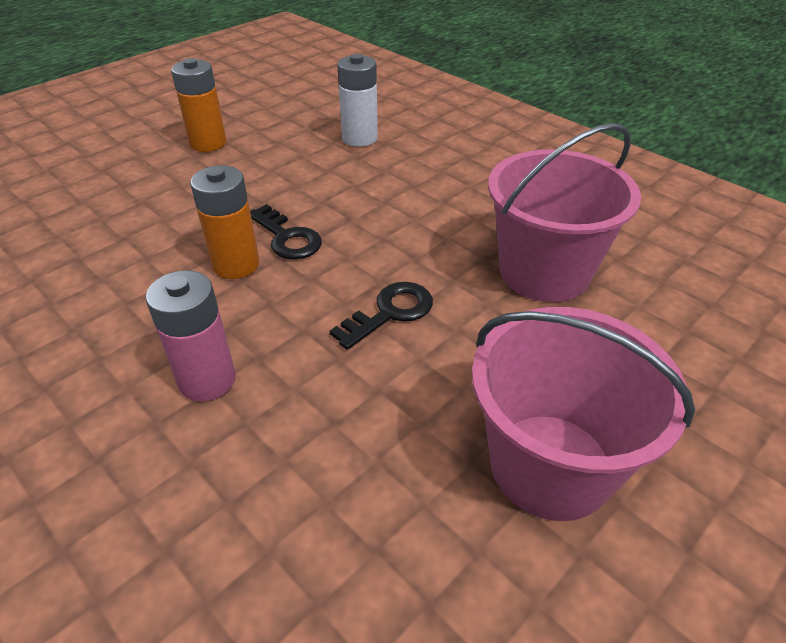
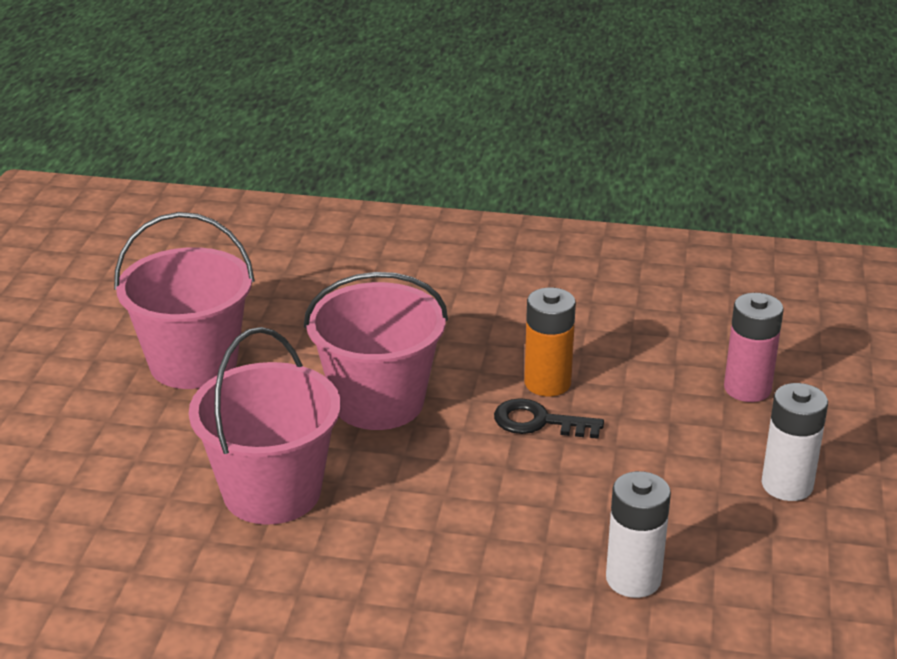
camera: 145 degrees right, 10 degrees down
(207, 380) = (456, 315): pink battery -> pink battery (747, 388)
(208, 143) = (787, 485): orange battery -> white battery
(390, 312) = (378, 402): black key -> pink bucket

